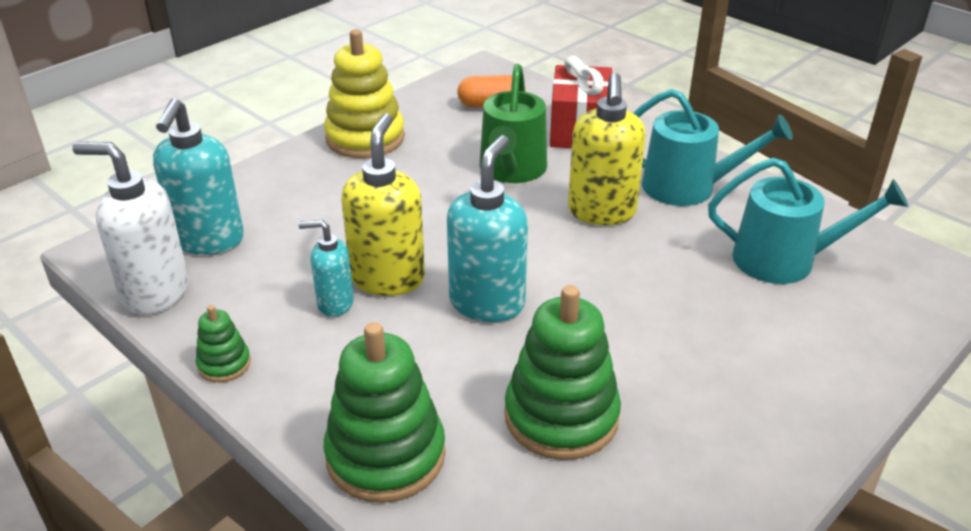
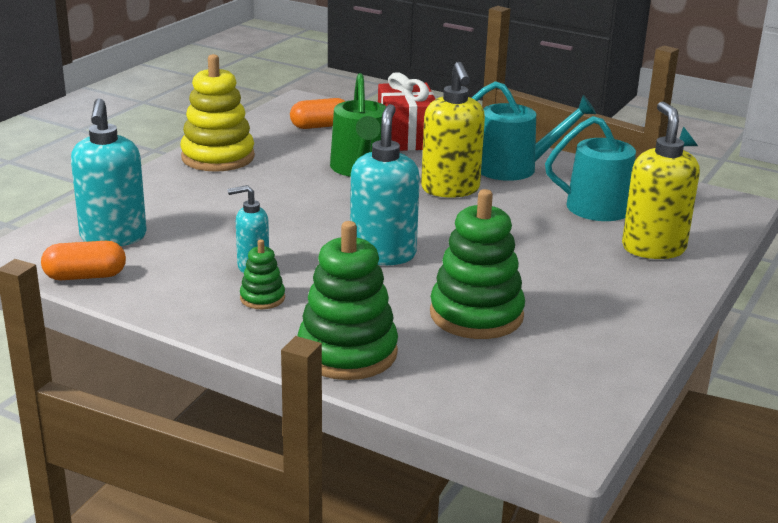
camera: 15 degrees left, 10 degrees down
(155, 293) = (85, 276): white soap dispenser -> orange capsule
(224, 364) = (177, 314): green stacking toy -> green stacking toy (262, 298)
(388, 278) = (290, 247): yellow soap dispenser -> yellow soap dispenser (653, 248)

